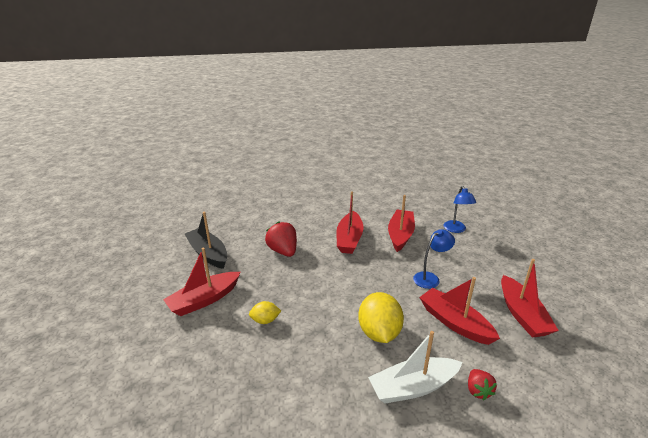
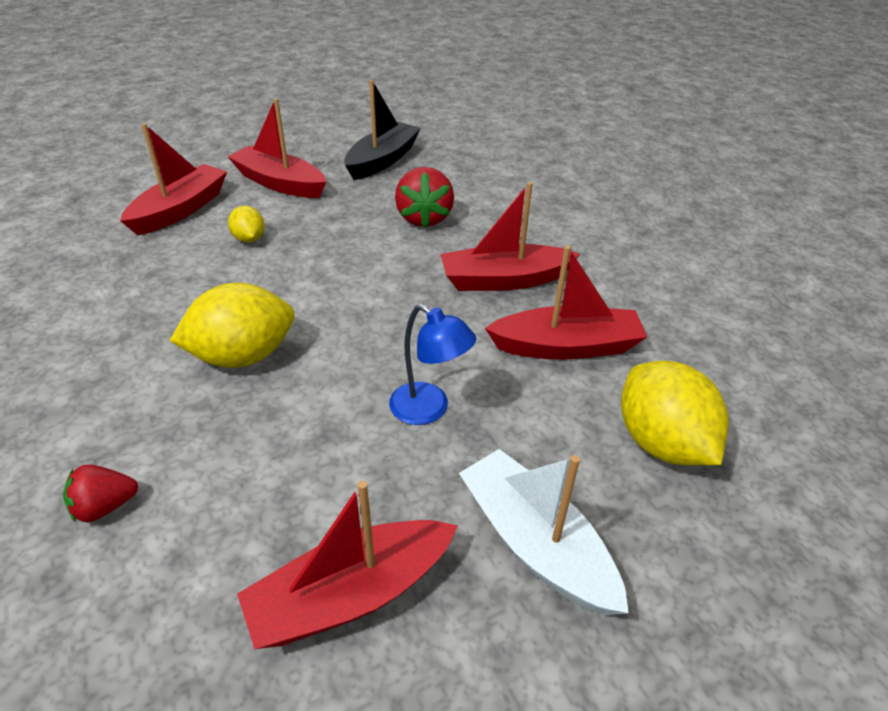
camera: 70 degrees right, 10 degrees up
(283, 251) = (424, 218): red strawberry -> red strawberry turned 135 degrees clockwise
(413, 387) = (116, 413): white boat -> white boat (535, 543)
(454, 322) = (291, 460): red boat -> red boat (180, 210)
(456, 229) = (661, 443): blue lamp -> yellow lemon

